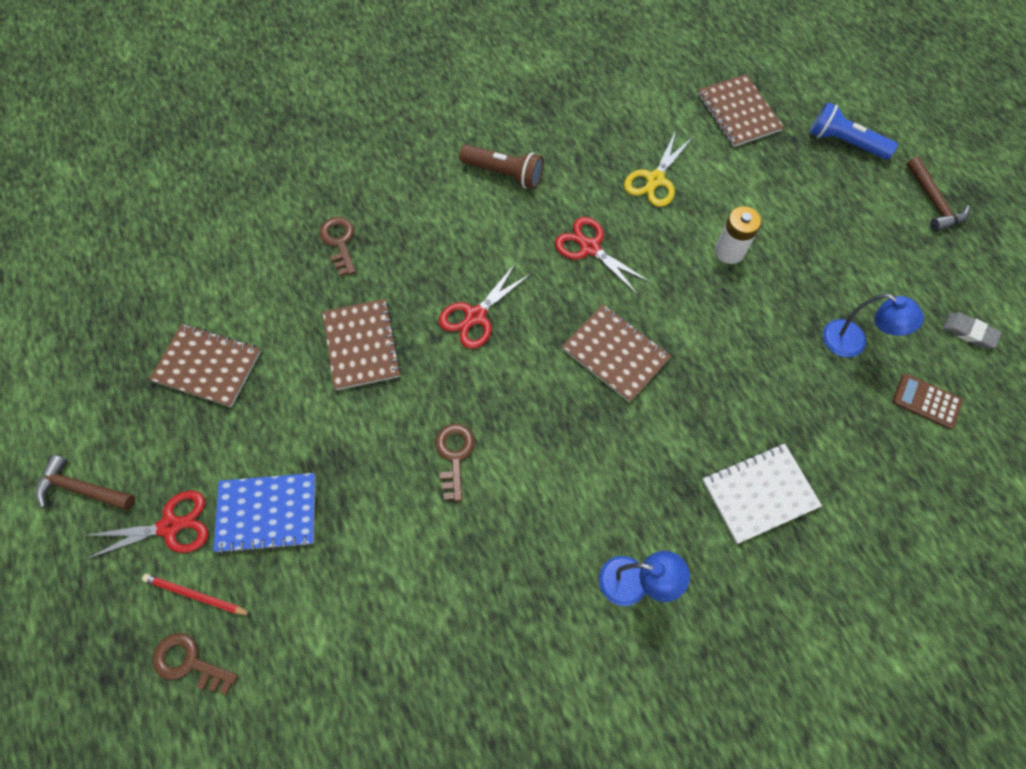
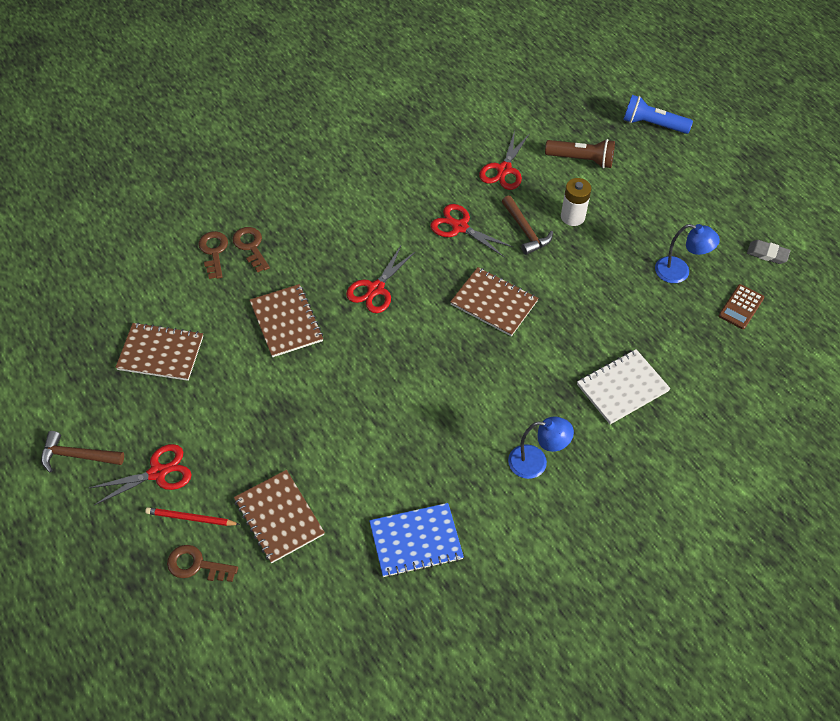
camera: 10 degrees left, 10 degrees down
(267, 513) = (235, 453): blue notebook -> blue notebook (416, 541)
(454, 455) = (378, 392): brown key -> brown key (214, 252)
(504, 173) = (379, 178): brown flashlight -> brown flashlight (581, 159)
(655, 180) = (504, 170): yellow scissors -> red scissors
(738, 112) = (564, 110): brown notebook -> brown notebook (279, 517)
(926, 401) = (741, 307): brown calculator -> brown calculator turned 75 degrees counterclockwise
(933, 201) = (728, 161): brown hammer -> brown hammer (525, 230)

